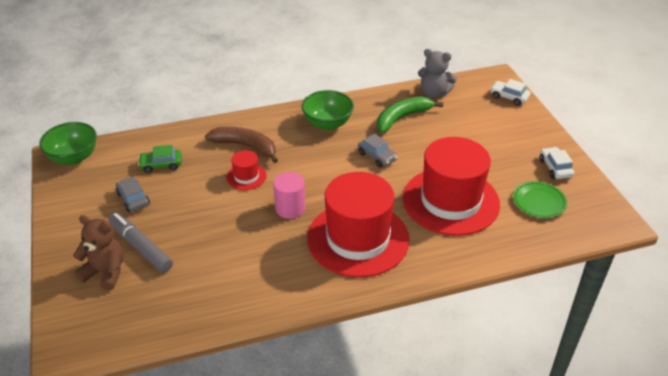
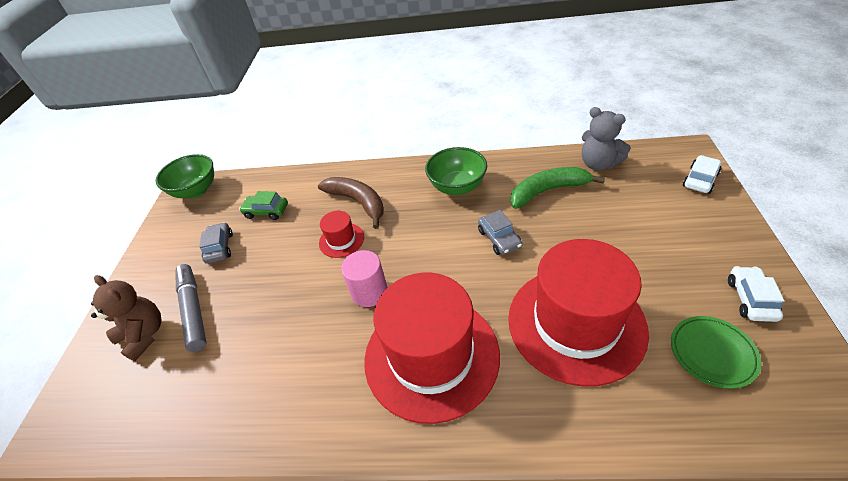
camera: 25 degrees right, 5 degrees up
(509, 97) = (700, 180): white car -> white car turned 75 degrees clockwise

